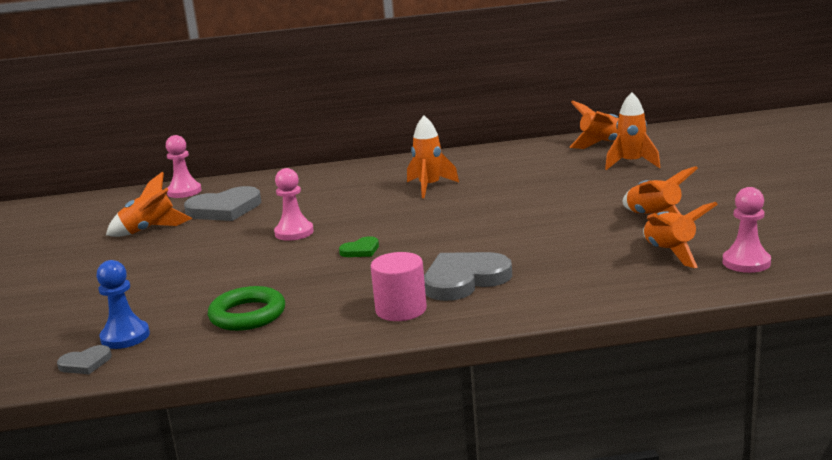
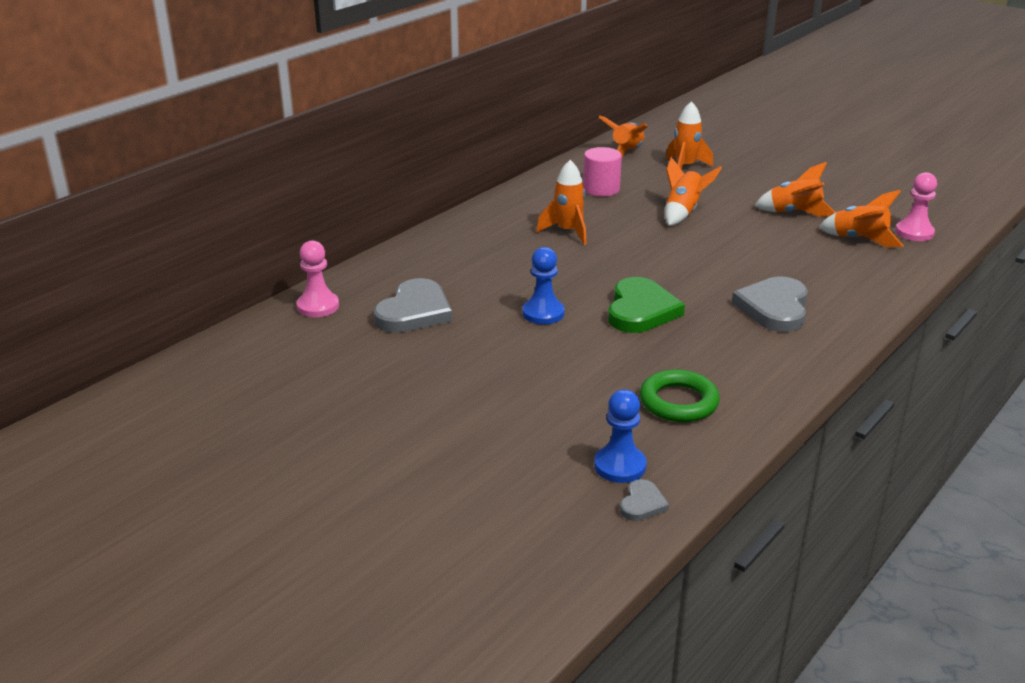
camera: 45 degrees left, 10 degrees up
(150, 230) = (383, 359): orange rocket -> orange rocket (683, 213)
(294, 232) = (543, 313): pink pawn -> blue pawn
(361, 250) = (641, 310): green heart -> green heart, size x2.05
(401, 310) = (783, 349): pink cylinder -> pink cylinder (601, 189)

